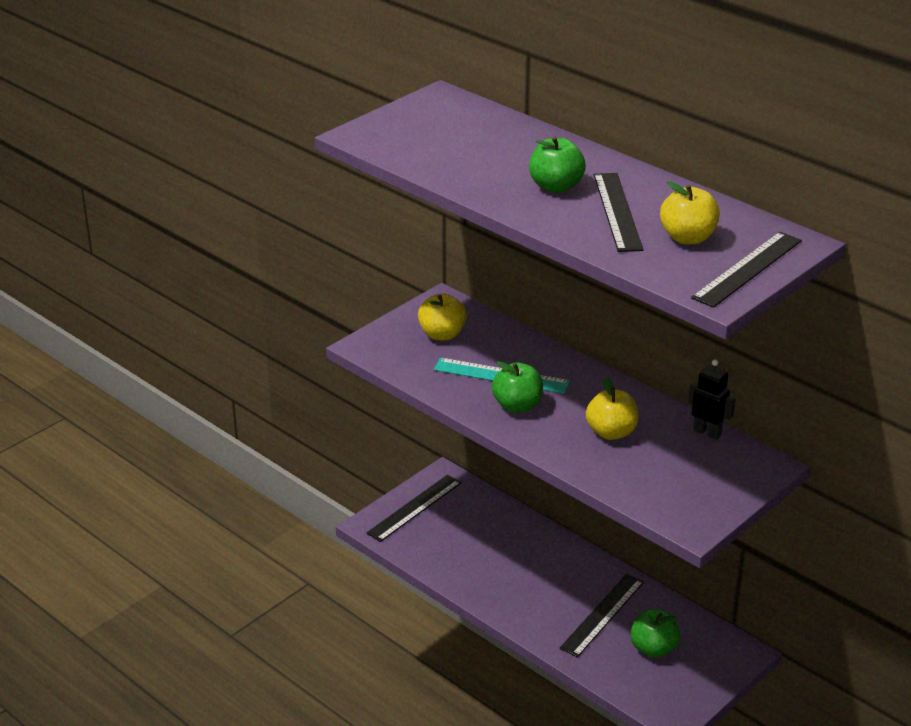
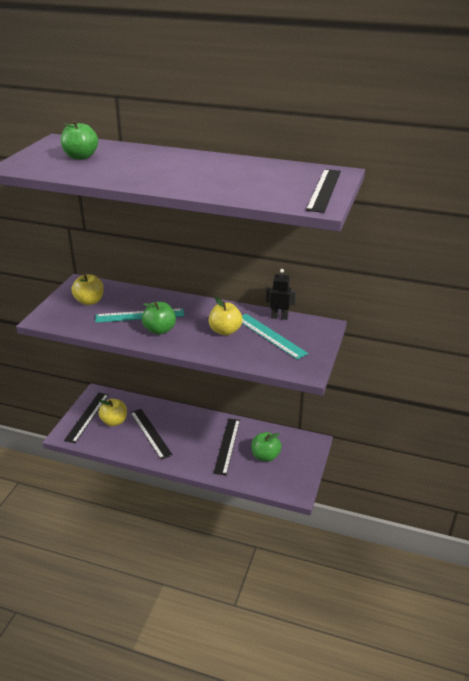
camera: 25 degrees left, 0 degrees up
(555, 186) = (168, 171): green apple -> green apple (81, 157)
(617, 211) = (218, 176): black ruler -> black ruler (150, 433)
(674, 458) = (270, 335): none -> turquoise ruler
(688, 238) = (273, 181): yellow apple -> yellow apple (114, 421)

